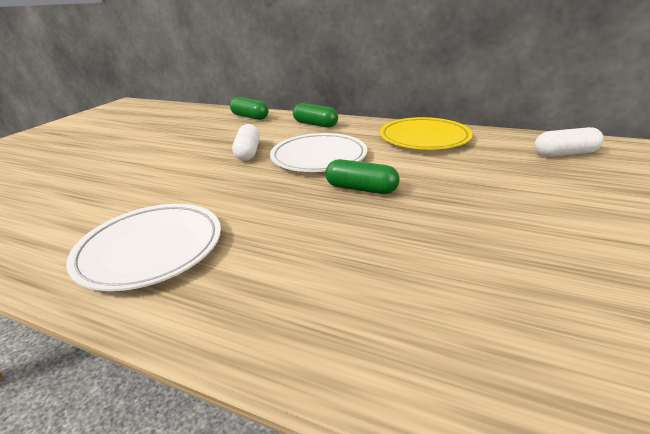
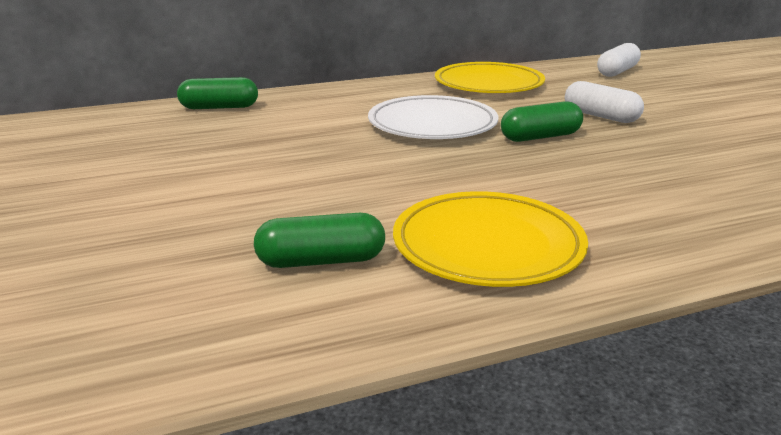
camera: 45 degrees left, 5 degrees down
(151, 249) = (487, 246): white plate -> yellow plate
(248, 152) = (335, 141): white capsule -> white capsule (600, 116)
(315, 124) = (339, 96): green capsule -> green capsule (321, 261)

